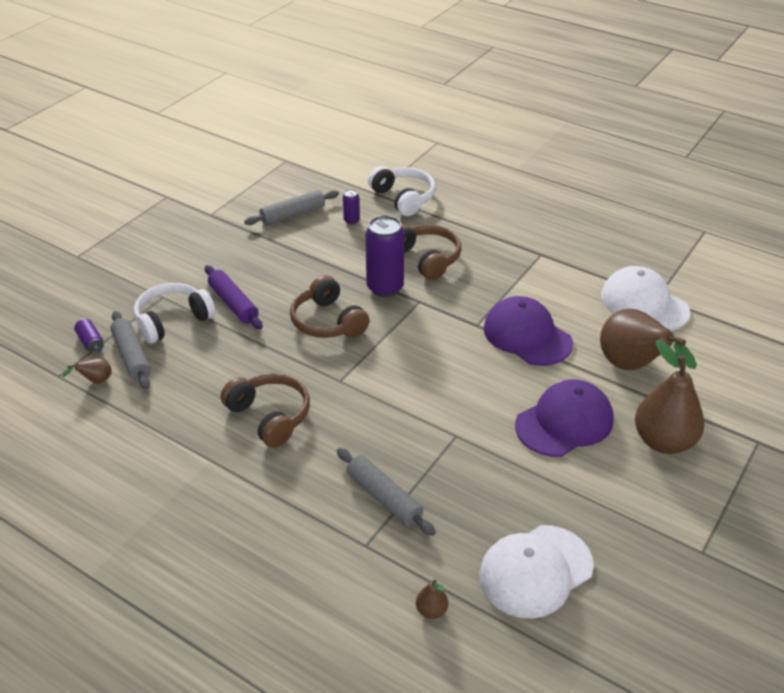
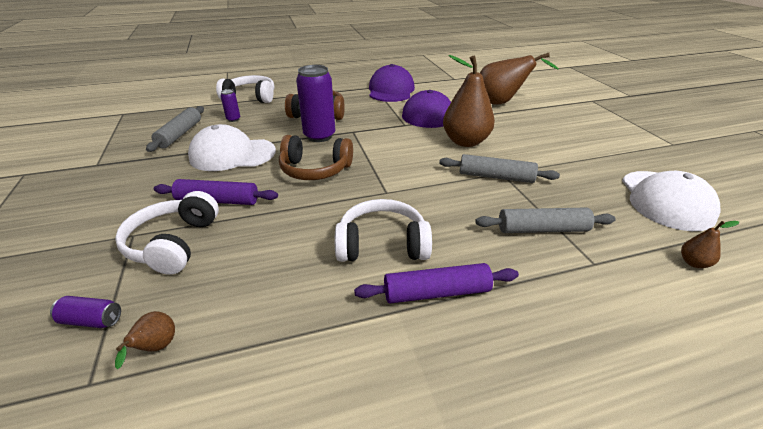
camera: 50 degrees left, 5 degrees down
(131, 356) = (170, 297): grey rolling pin -> grey rolling pin (496, 177)
(245, 470) = (436, 292): none -> purple rolling pin
(270, 416) = (382, 244): brown headphones -> white headphones
(564, 422) = (527, 136): purple cap -> purple cap (391, 90)
(644, 303) = (454, 82): white cap -> white cap (232, 154)
(663, 441) = (571, 119): brown pear -> brown pear (465, 142)

